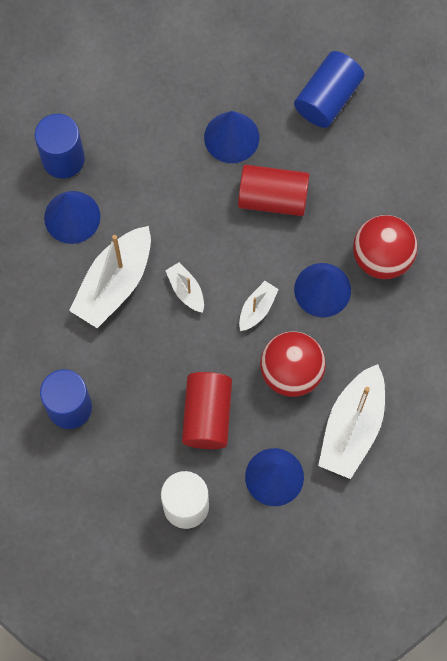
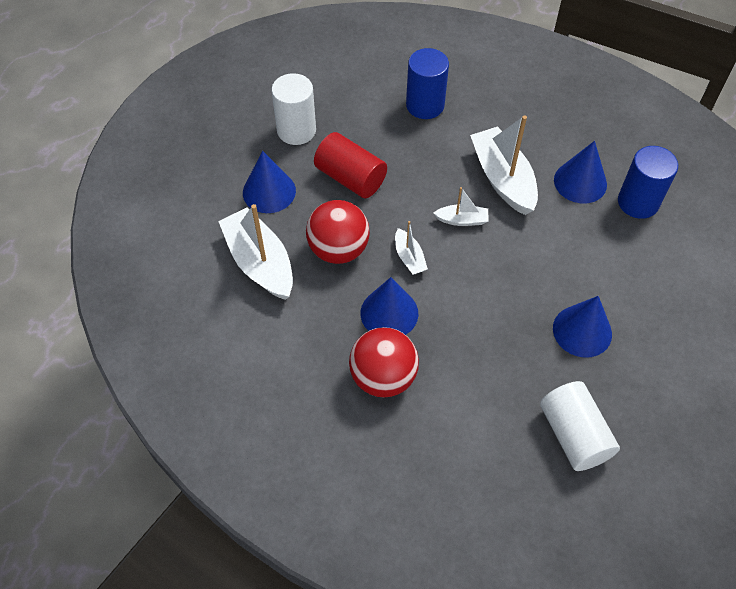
camera: 125 degrees right, 15 degrees down
(273, 198) = (501, 327): red cylinder -> none
(327, 98) = (573, 435): blue cylinder -> white cylinder

